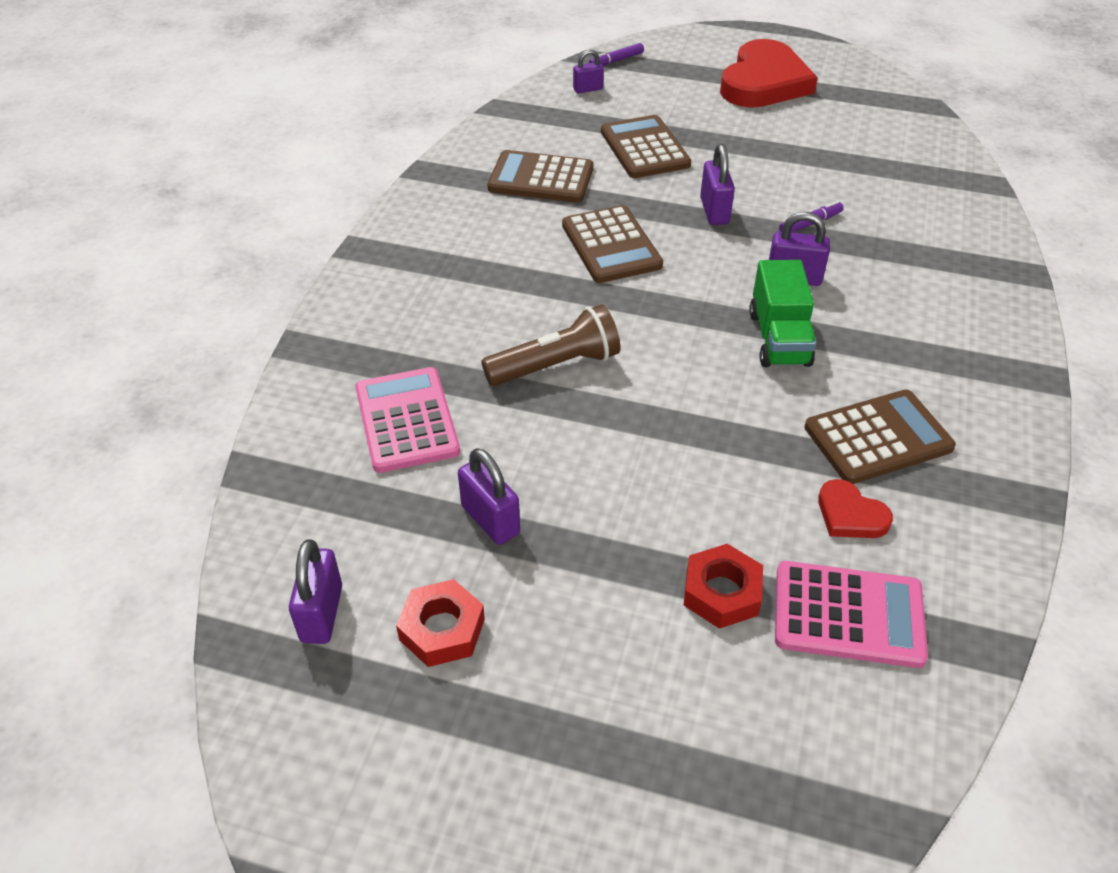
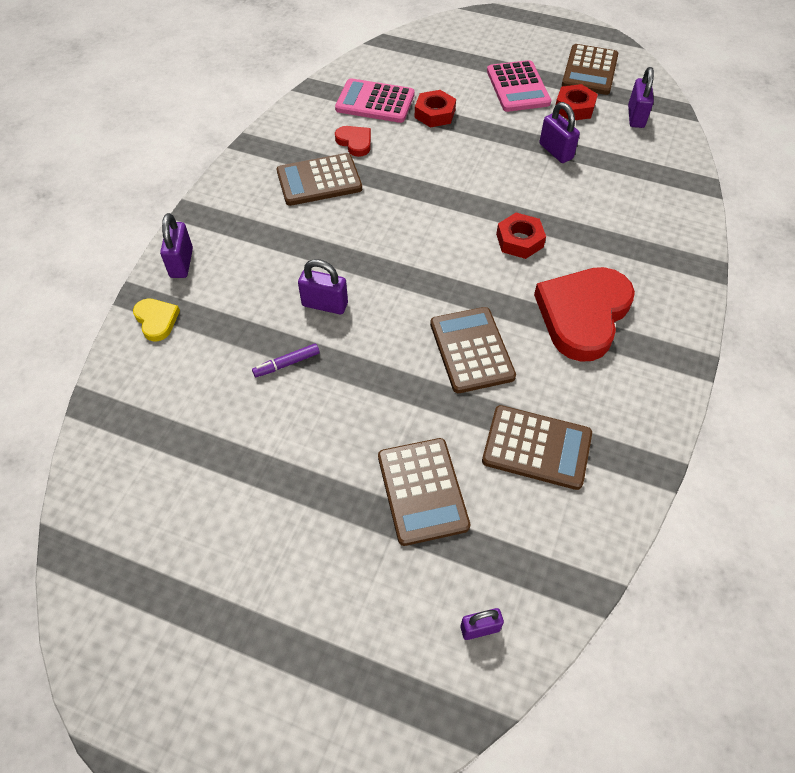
camera: 175 degrees left, 10 degrees up
(389, 751) = (589, 71): none -> brown calculator
(406, 420) = (616, 209): pink calculator -> pink calculator (518, 87)
(556, 366) = (519, 240): brown flashlight -> red nut
(616, 61) = (434, 708): purple marker -> none
(714, 211) = (370, 386): purple padlock -> purple padlock (181, 263)
(764, 82) = (242, 626): red heart -> red heart (583, 315)
(779, 339) = (356, 251): green truck -> none
(980, 252) = (156, 320): none -> yellow heart

